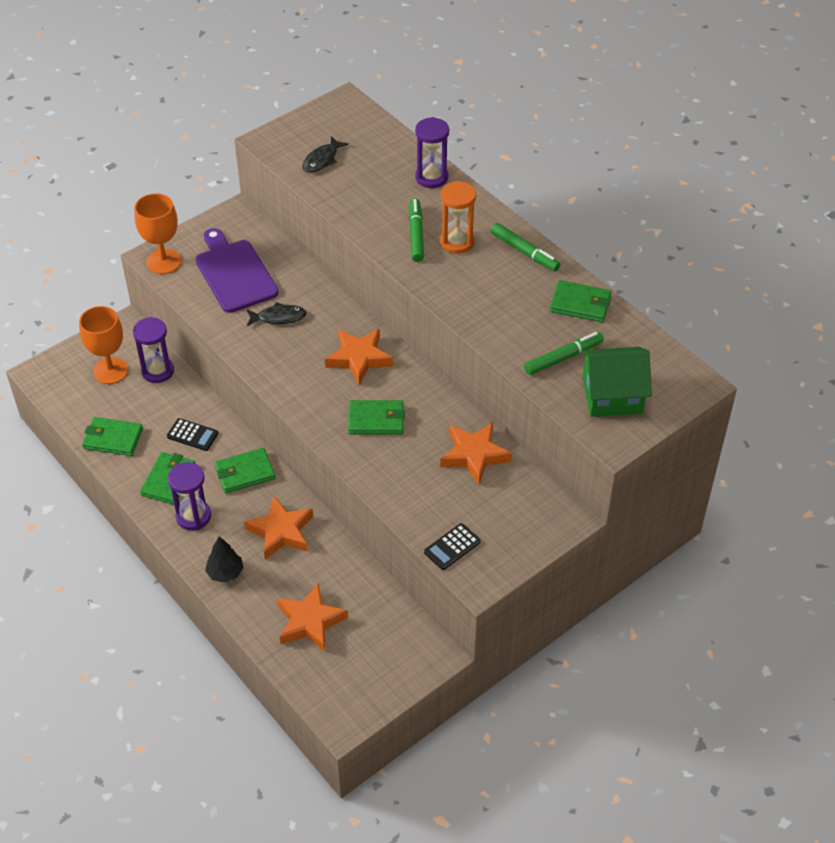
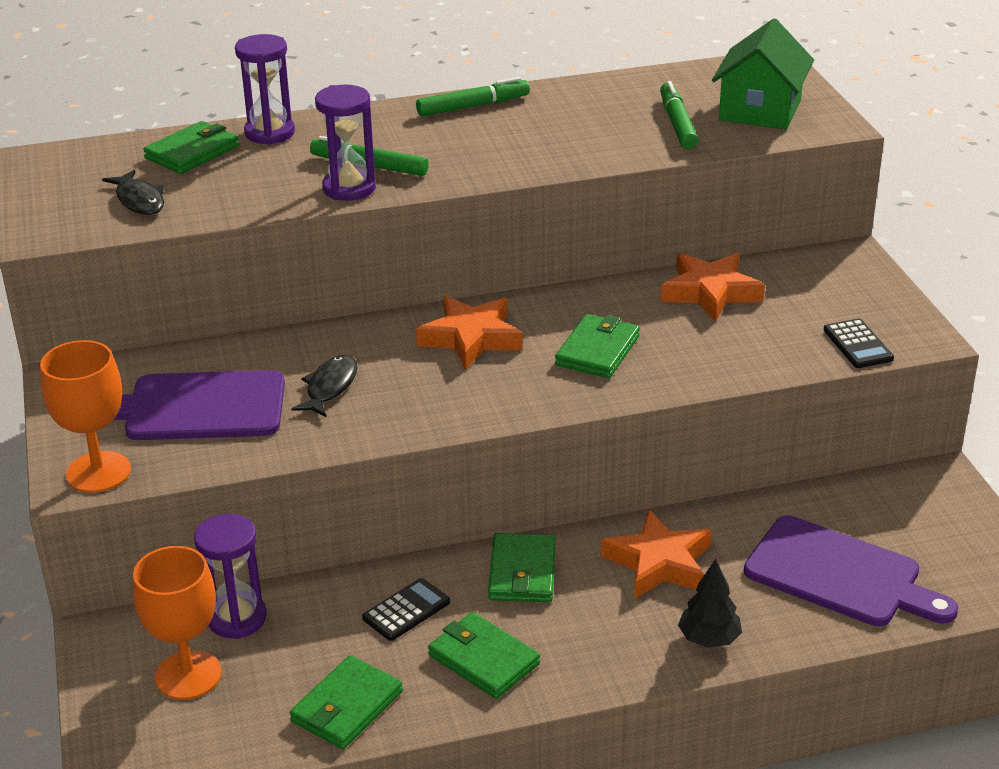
camera: 65 degrees left, 15 degrees down
(193, 516) = (577, 648): purple hourglass -> purple hourglass (349, 188)
(310, 622) = (840, 575): orange star -> purple cutting board
(457, 242) = (412, 143): orange hourglass -> none
(580, 304) = (594, 94): green wallet -> green wallet (192, 152)

